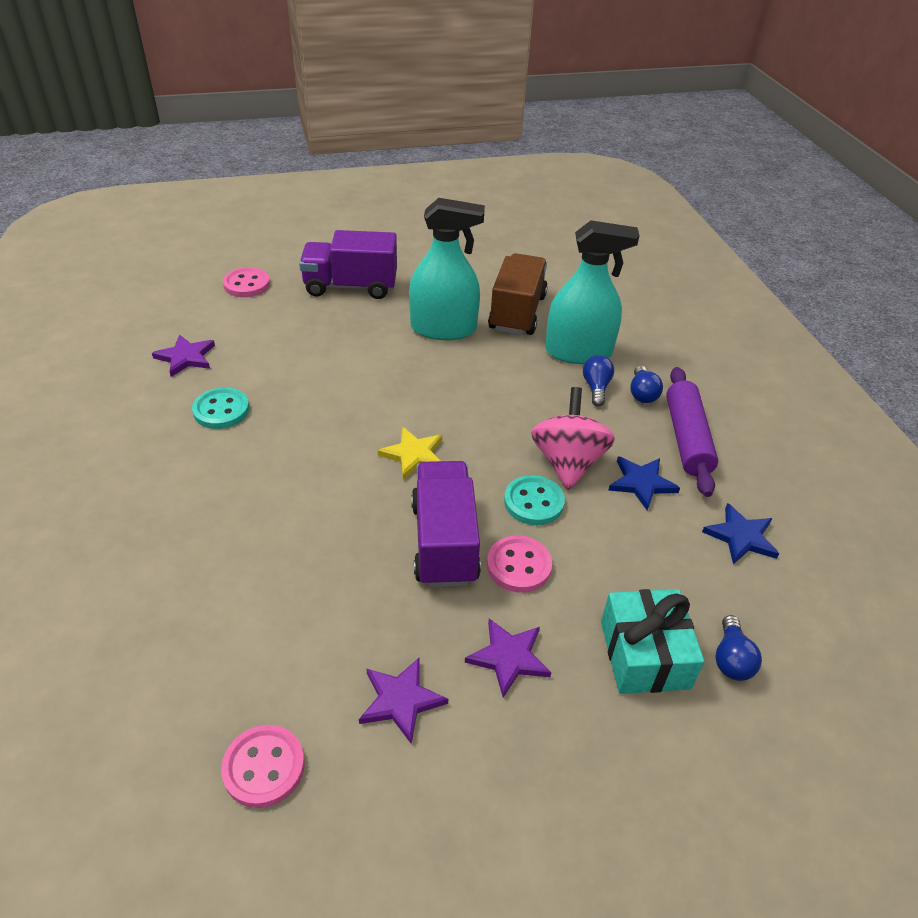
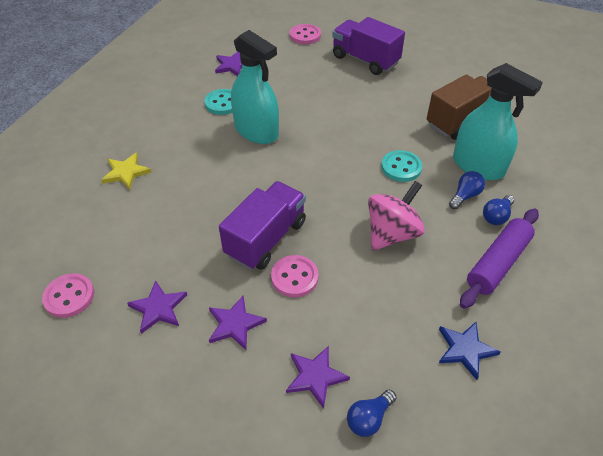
camera: 40 degrees right, 5 degrees up
(413, 455) = (300, 179): yellow star -> yellow star (126, 172)
(443, 328) = (398, 110): turquoise spray bottle -> turquoise spray bottle (256, 131)
(533, 502) = (343, 246): turquoise button -> turquoise button (401, 167)
(641, 483) = (429, 274): blue star -> none
(644, 654) = (315, 376): turquoise gift -> purple star

